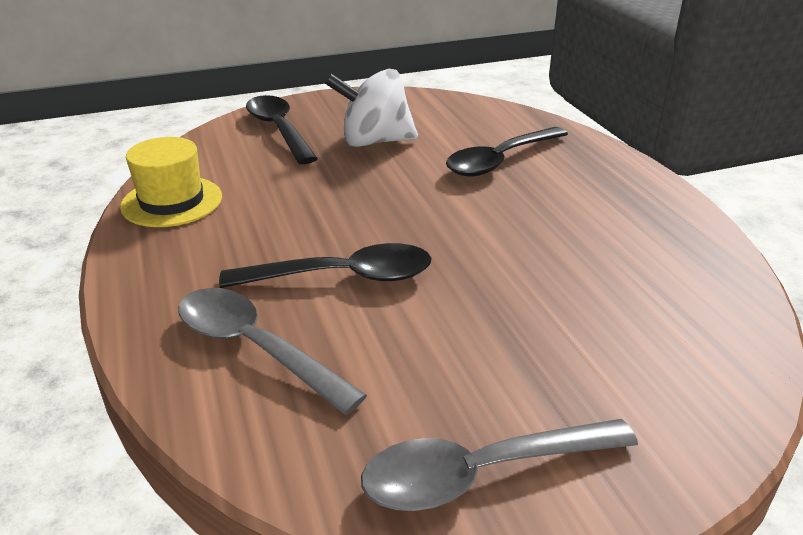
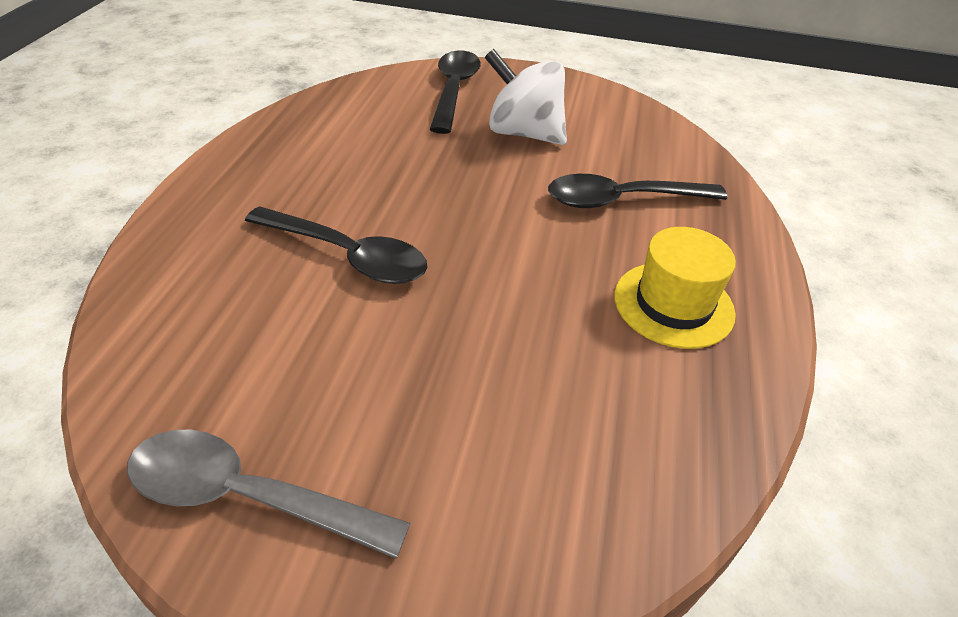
camera: 30 degrees right, 10 degrees up
(172, 201) = (299, 127): yellow hat -> yellow hat (673, 304)
(254, 347) = (216, 286): grey spoon -> none

